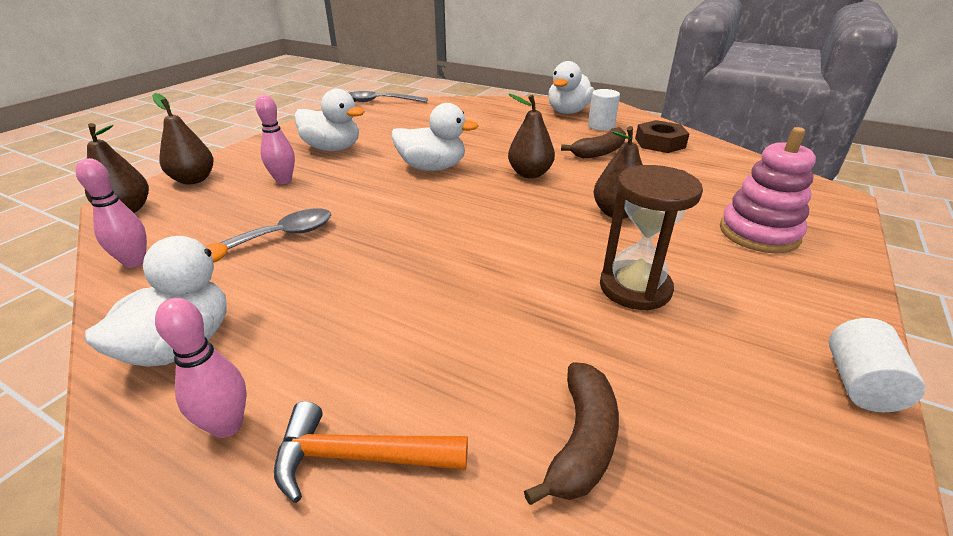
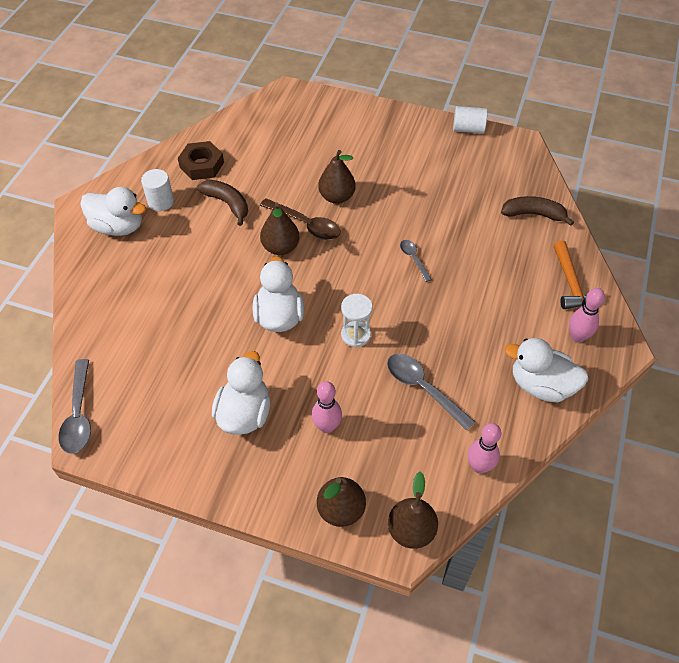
camera: 100 degrees left, 20 degrees up
(383, 204) = (356, 335): none -> white hourglass
(488, 259) = (414, 259): none -> grey spoon
(565, 189) = (305, 224): none -> brown spoon
(635, 288) = (422, 193): brown hourglass -> none
(758, 233) = (348, 135): pink stacking toy -> none

